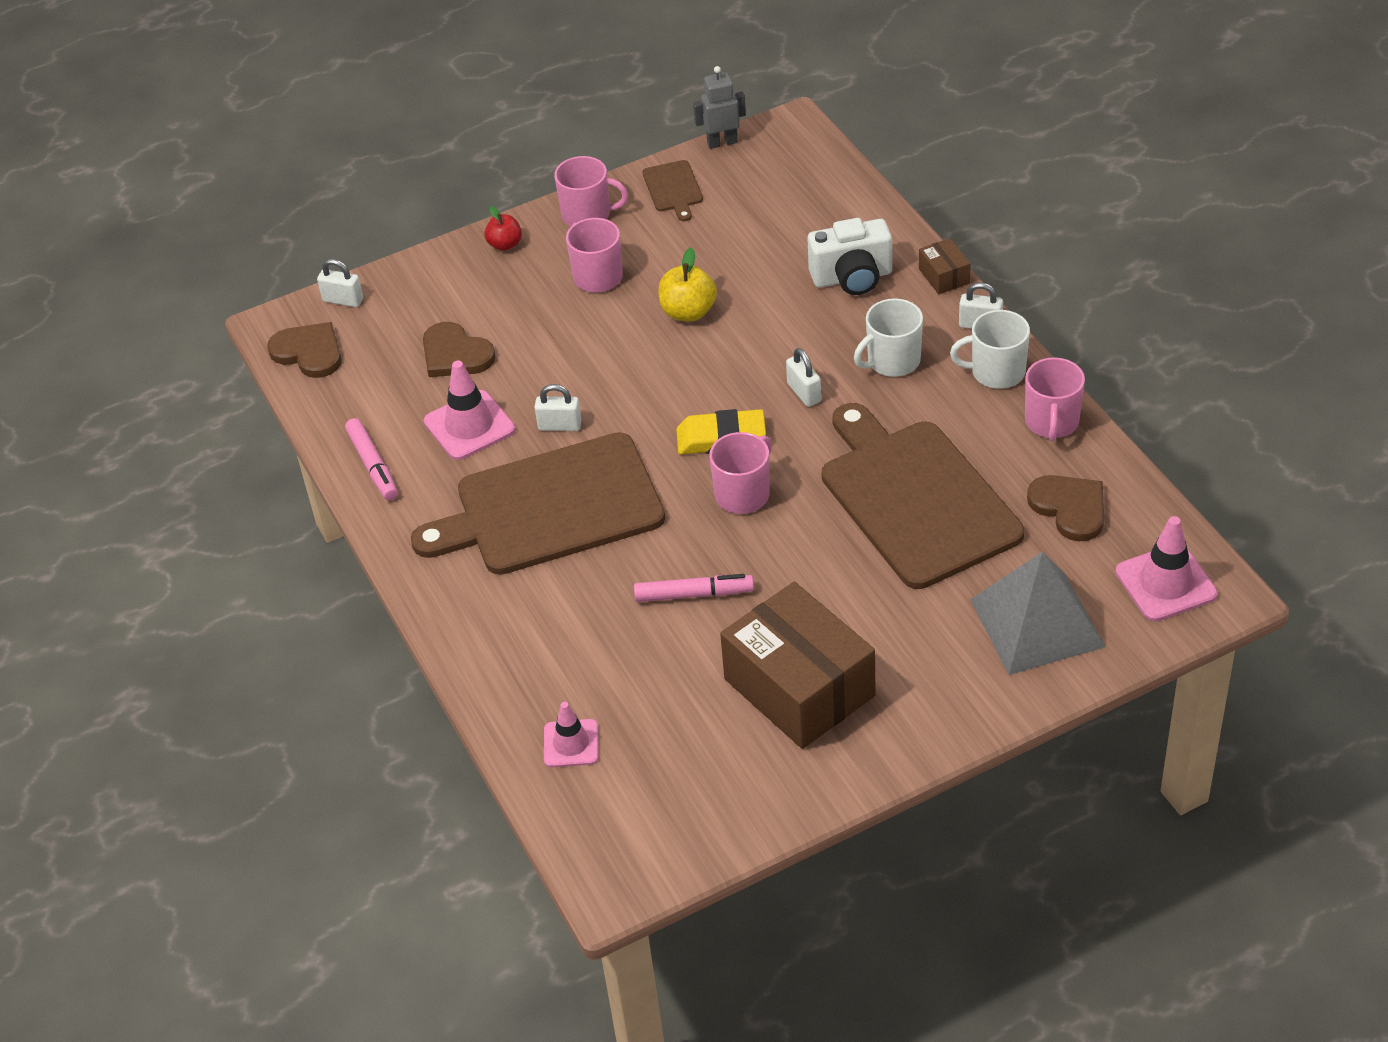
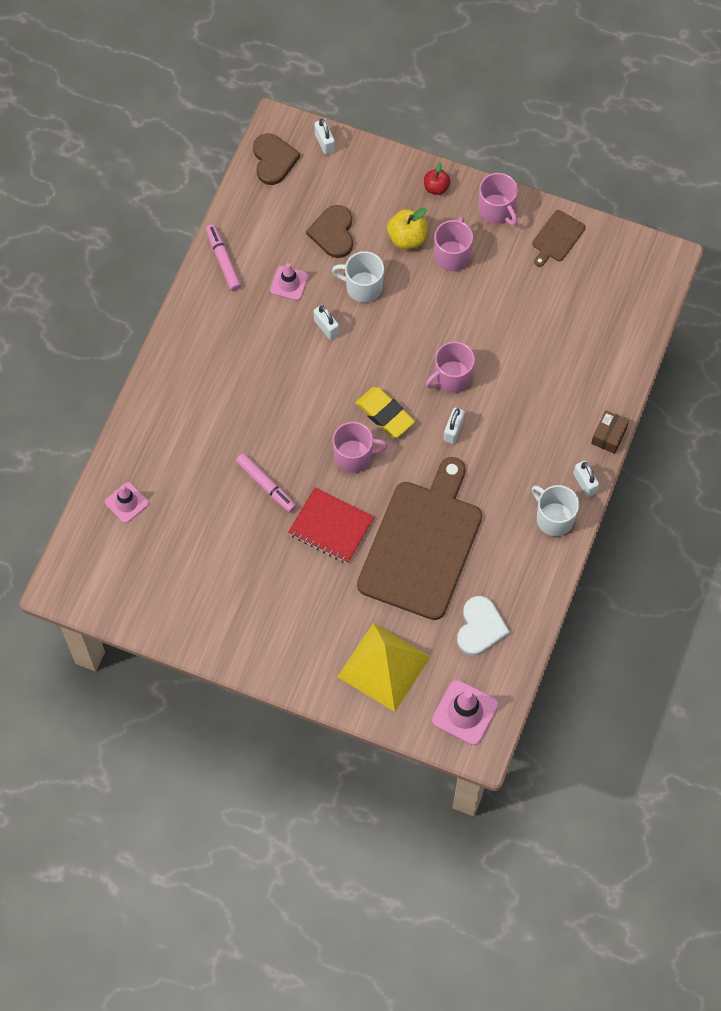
camera: 45 degrees right, 20 degrees up
(373, 465) = (223, 260): pink marker -> pink marker turned 135 degrees clockwise
(469, 426) = (289, 283): pink traffic cone -> pink traffic cone, size x0.66
(551, 507) = (267, 370): brown cutting board -> none
(688, 312) = (465, 324): yellow apple -> yellow apple (407, 238)
(722, 142) = (619, 232): grey robot -> none
(799, 687) = (247, 582): brown box -> none
(809, 566) = (331, 527): none -> red notebook
(852, 277) = (565, 388): white camera -> none
(892, 361) = (516, 458): white mug -> white mug (362, 287)
(1037, 623) = (383, 666): grey pyramid -> yellow pyramid
(1051, 422) = (538, 574): pink mug -> pink mug (451, 377)
(1070, 508) = (480, 627): brown heart -> white heart

